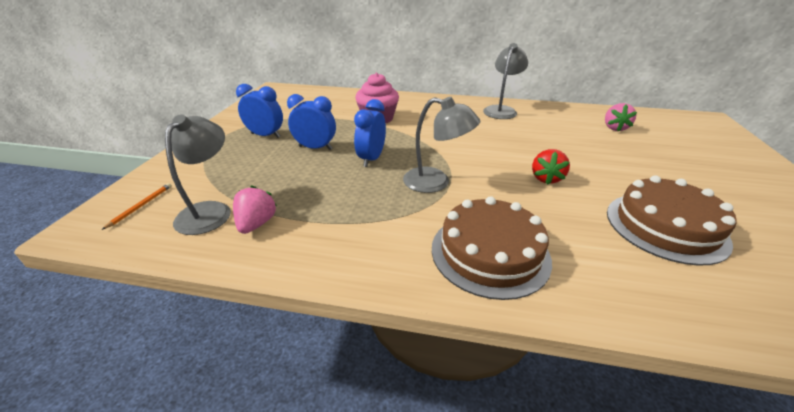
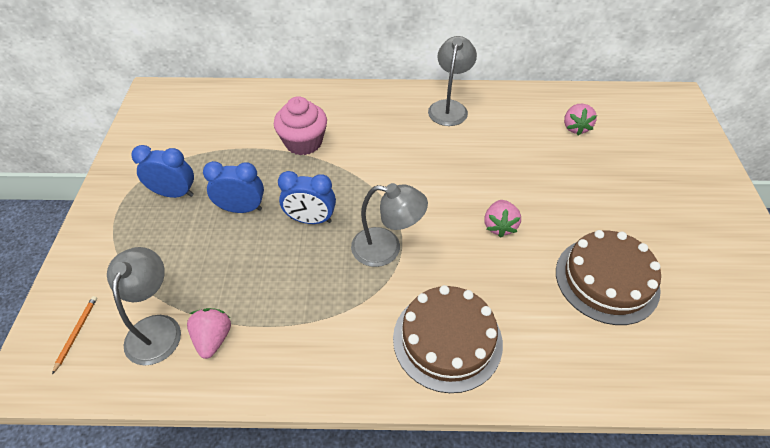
camera: 10 degrees left, 15 degrees up
(371, 159) = (310, 220): blue clock -> blue clock turned 90 degrees counterclockwise
(546, 178) = (499, 226): red strawberry -> pink strawberry

